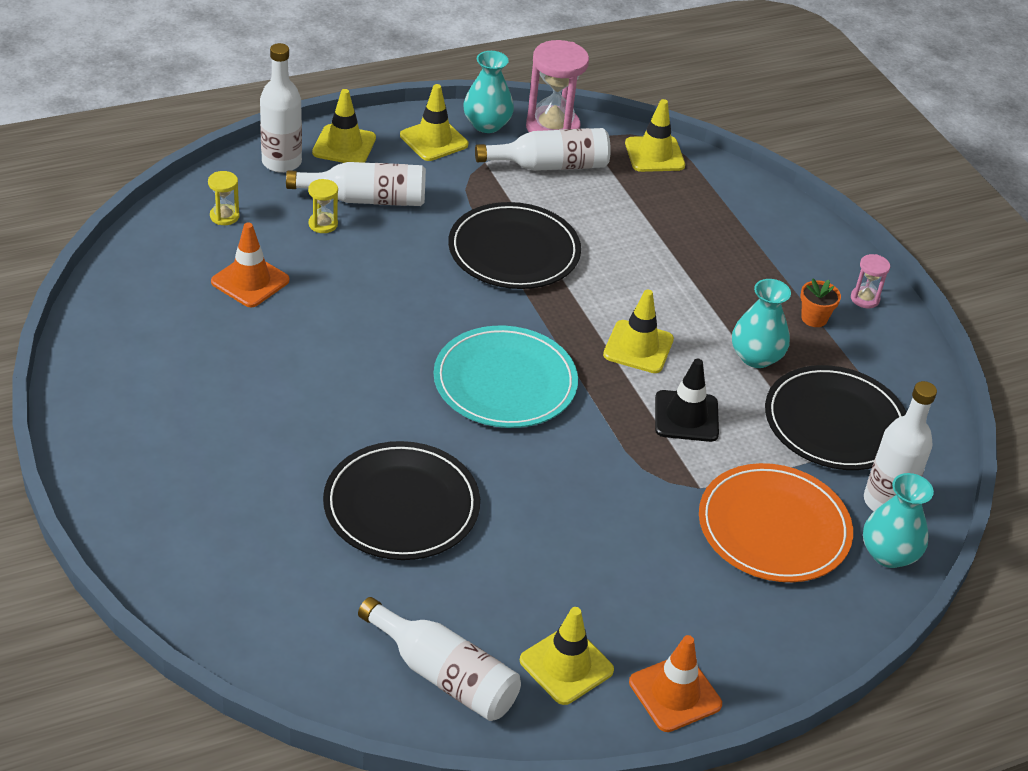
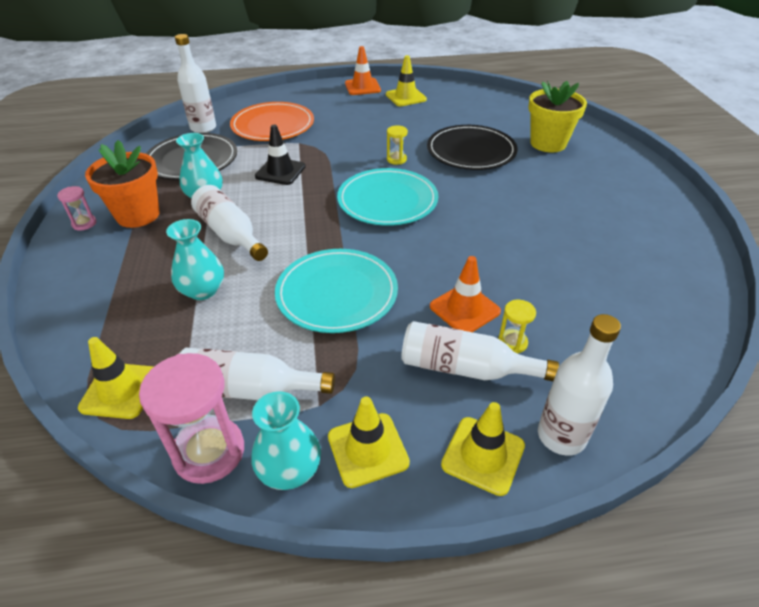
camera: 160 degrees left, 0 degrees up
(224, 216) = (616, 364): yellow hourglass -> yellow hourglass (396, 159)
(250, 281) = (578, 292): orange traffic cone -> orange traffic cone (464, 309)
(265, 546) = (548, 143): none -> yellow flower pot
(444, 675) = (462, 99): white bottle -> white bottle (230, 234)
(514, 251) = (337, 293): black plate -> turquoise plate
(638, 347) = (282, 210): yellow traffic cone -> none
(814, 318) = (138, 215): orange flower pot -> orange flower pot, size x2.09
(888, 554) = (224, 112): turquoise vase -> turquoise vase (203, 290)

